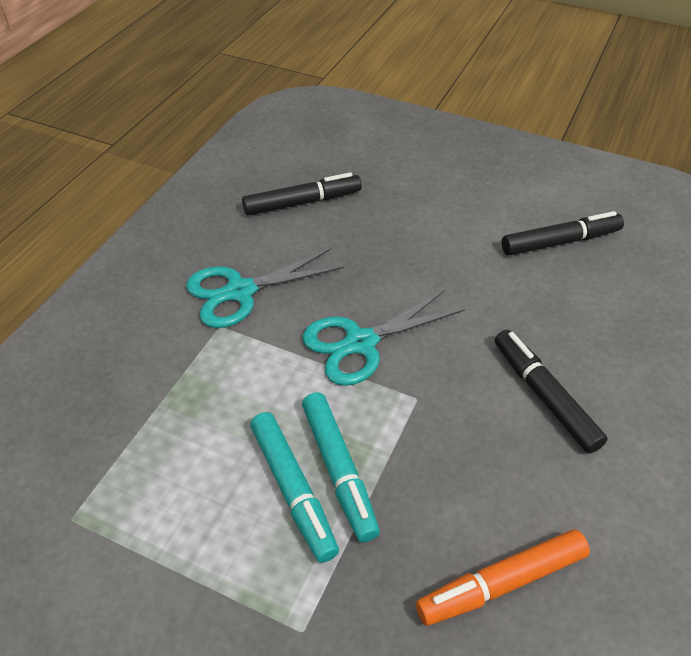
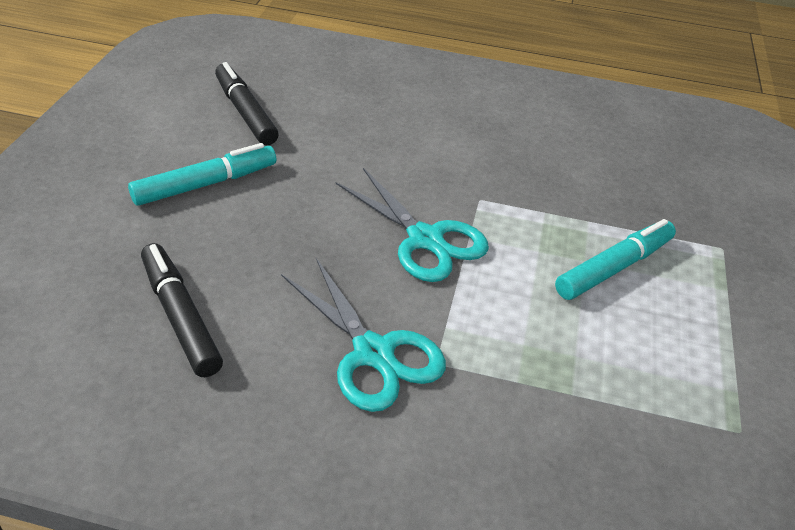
camera: 105 degrees left, 5 degrees down
(339, 470) = (579, 241): turquoise marker -> turquoise marker (206, 184)
(501, 583) = (623, 155): orange marker -> none
(544, 396) = (448, 130): black marker -> none

